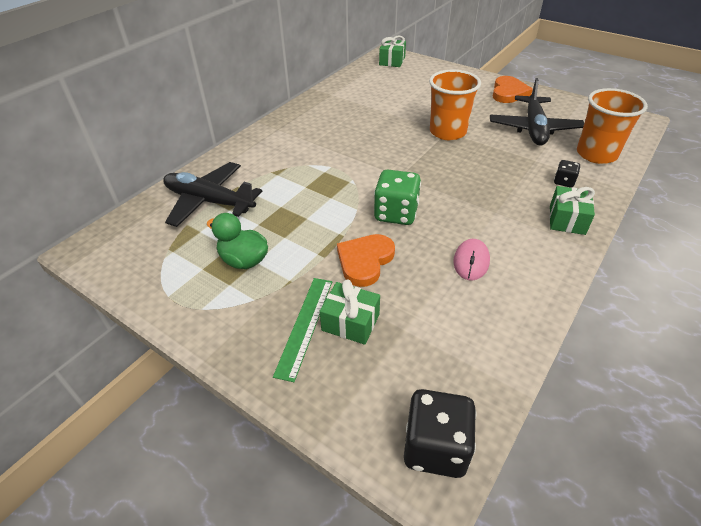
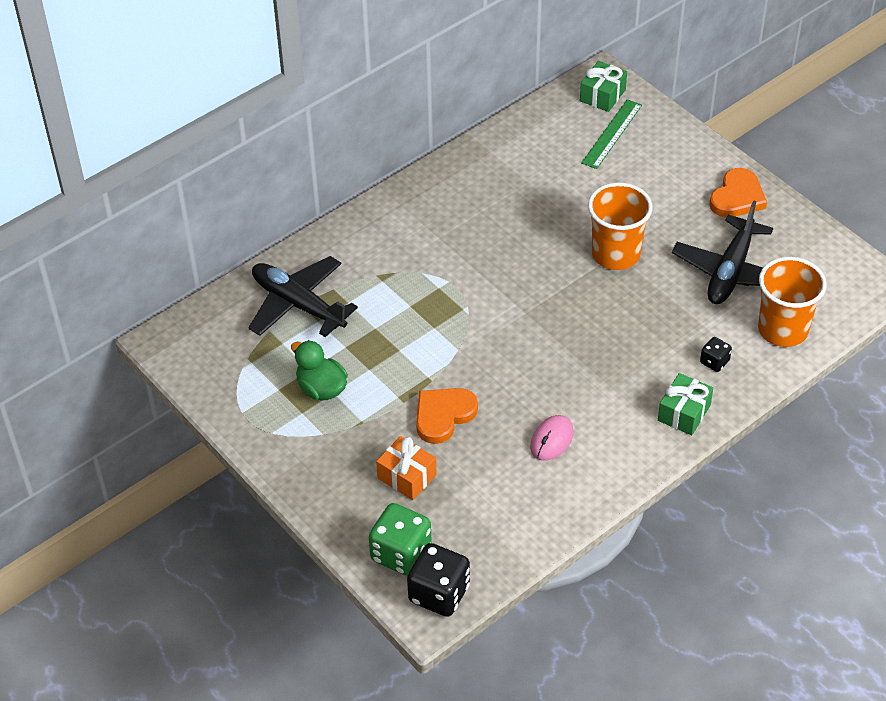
camera: 15 degrees right, 5 degrees up
(305, 326) = (364, 470): green ruler -> green ruler (612, 134)
(350, 322) = (407, 476): green gift -> orange gift
(396, 213) = (498, 364): green dice -> green dice (401, 553)

